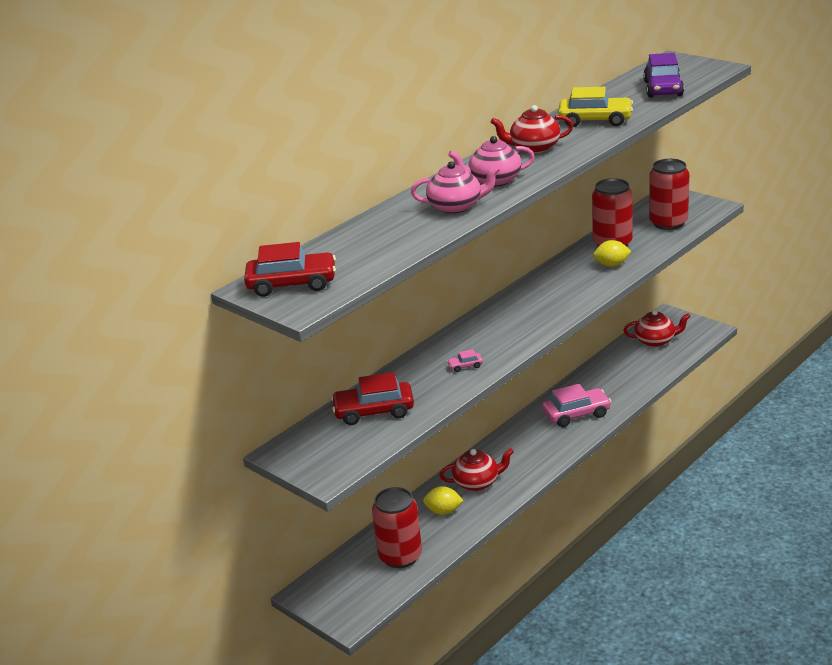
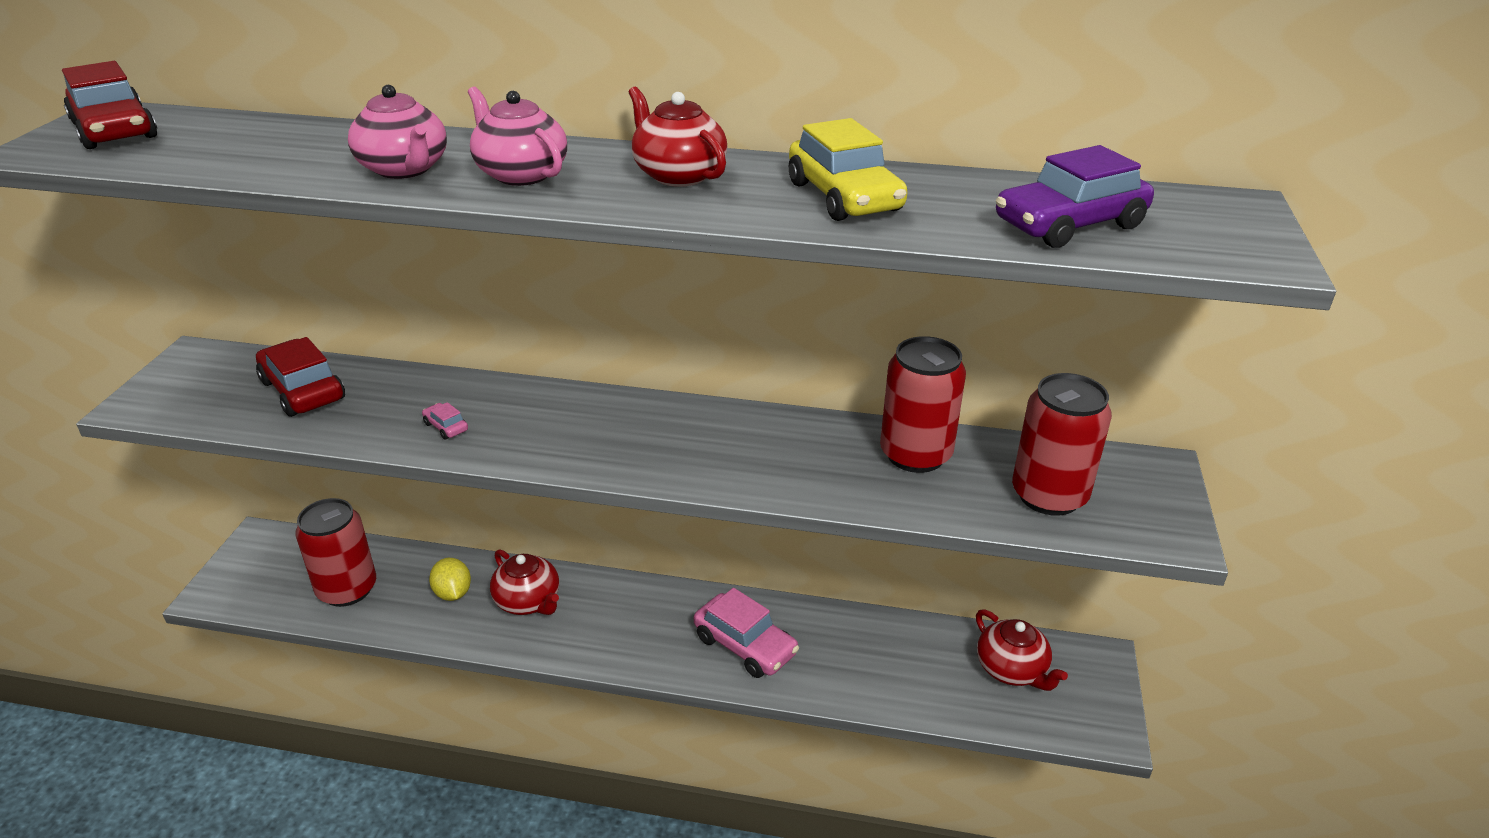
camera: 55 degrees right, 5 degrees up
(611, 265) = (841, 475): yellow lemon -> none

